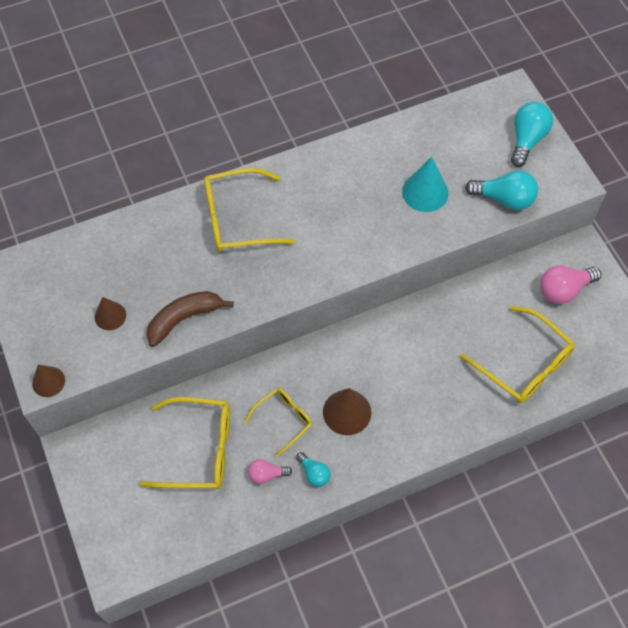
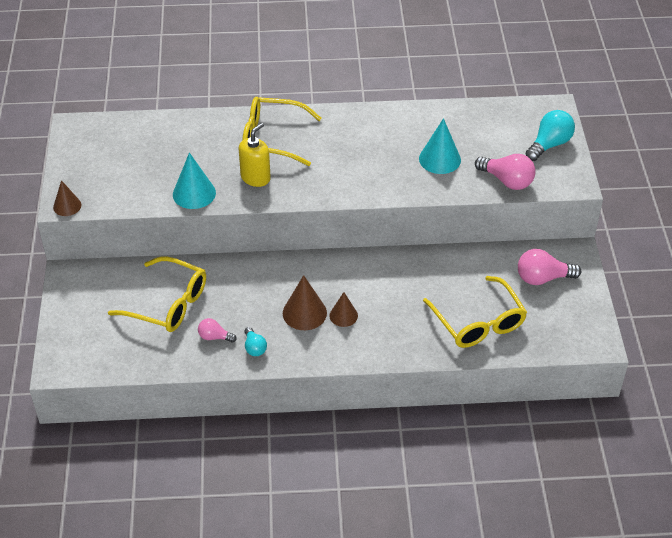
camera: 20 degrees right, 15 degrees down
(110, 316) = (137, 176): brown cone -> brown cone (343, 315)
(184, 319) = (194, 193): brown banana -> turquoise cone
(242, 277) = (255, 177): none -> yellow soap dispenser
(283, 420) = (248, 303): yellow glasses -> none
(504, 199) = (507, 181): turquoise light bulb -> pink light bulb

